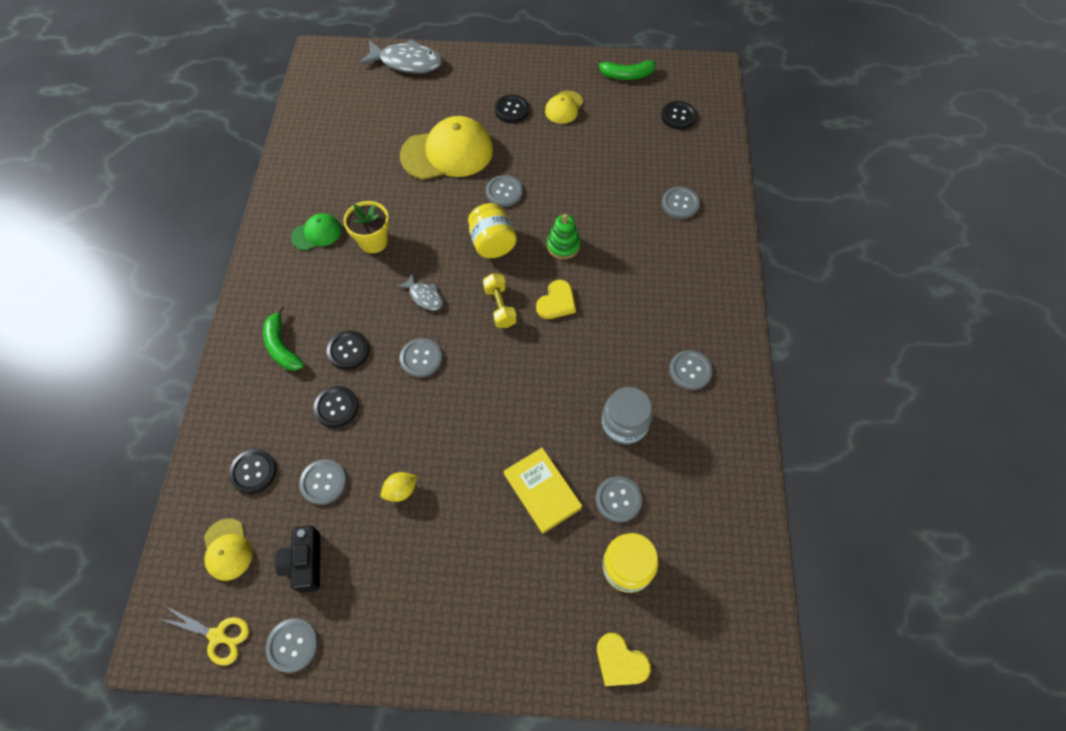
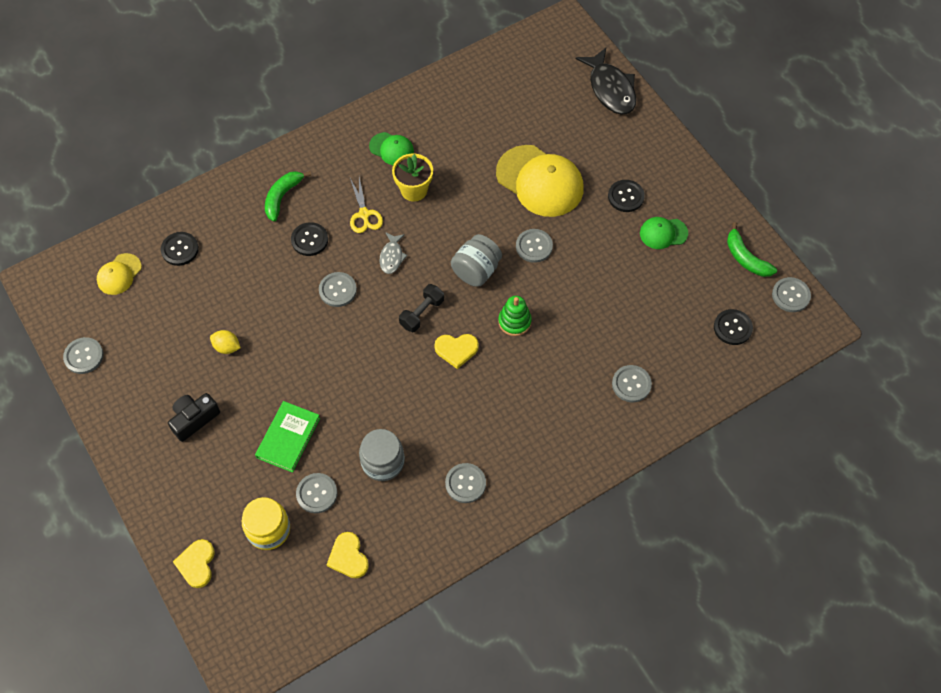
camera: 55 degrees right, 0 degrees up
(217, 636) = (63, 310): yellow scissors -> yellow scissors (364, 214)
(305, 562) = (139, 325): black camera -> black camera (194, 419)
(323, 482) = (201, 296): grey button -> grey button (790, 295)
(336, 407) = (260, 264): black button -> none
(407, 62) = (610, 89): grey fish -> black fish
(492, 243) = (476, 270): yellow jar -> grey jar
(500, 307) = (422, 313): yellow dumbbell -> black dumbbell
(542, 491) = (288, 438): yellow book -> green book
(564, 107) = (663, 233): yellow cap -> green cap
(701, 509) = (348, 557): none -> yellow heart

